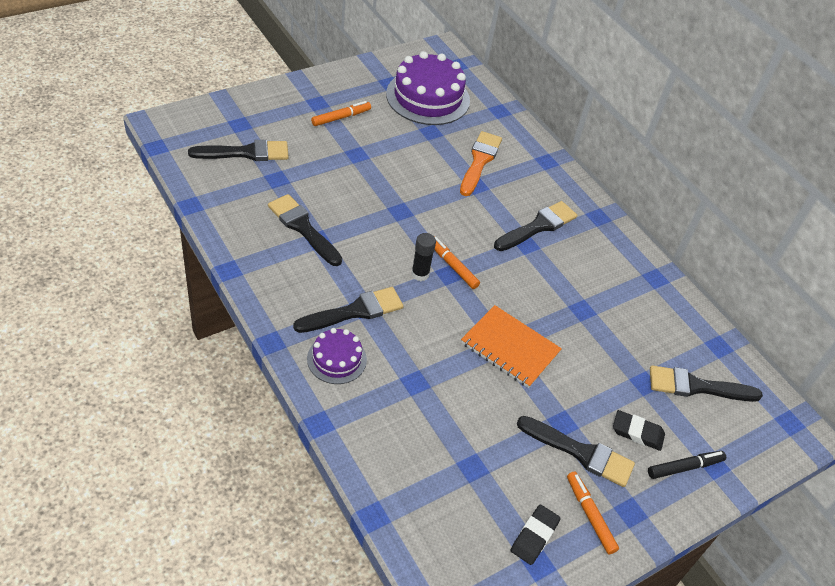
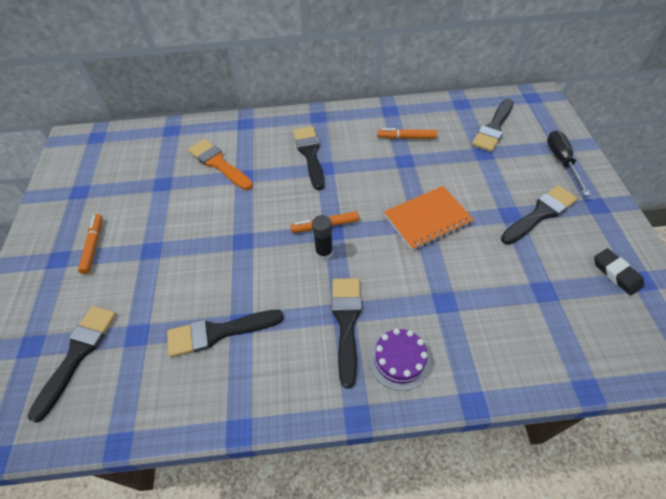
camera: 55 degrees left, 5 degrees up
(428, 97) = (119, 170): purple cake -> none
(590, 515) = (598, 230): orange marker -> orange marker (406, 137)
(637, 432) = (527, 174): black eraser -> none
(684, 467) = (561, 161): black marker -> black screwdriver

